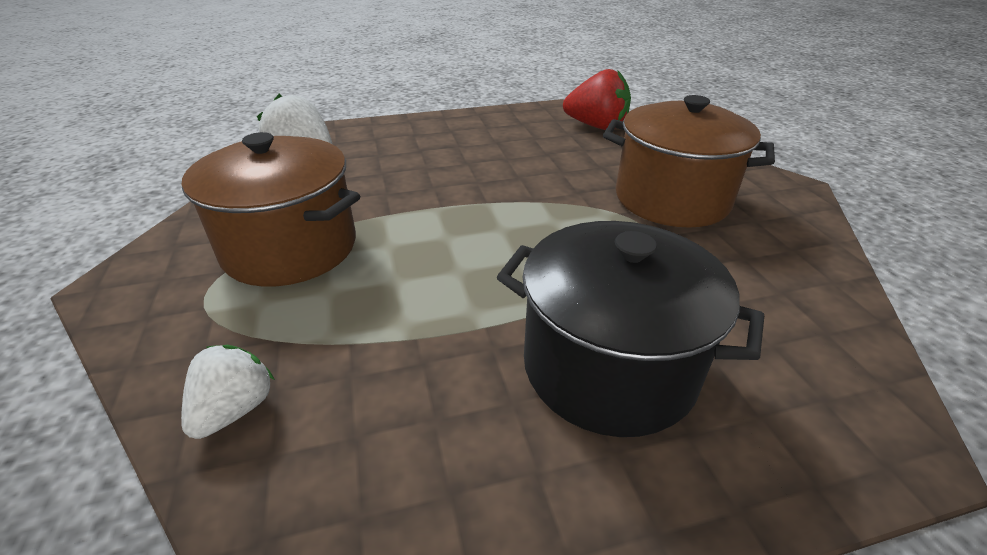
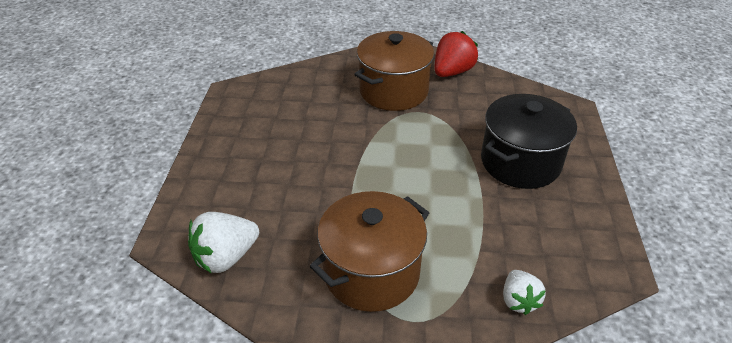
camera: 70 degrees left, 5 degrees up
(235, 409) = (518, 300): white strawberry -> white strawberry turned 135 degrees counterclockwise
(596, 126) = (278, 84): red strawberry -> red strawberry (452, 72)

